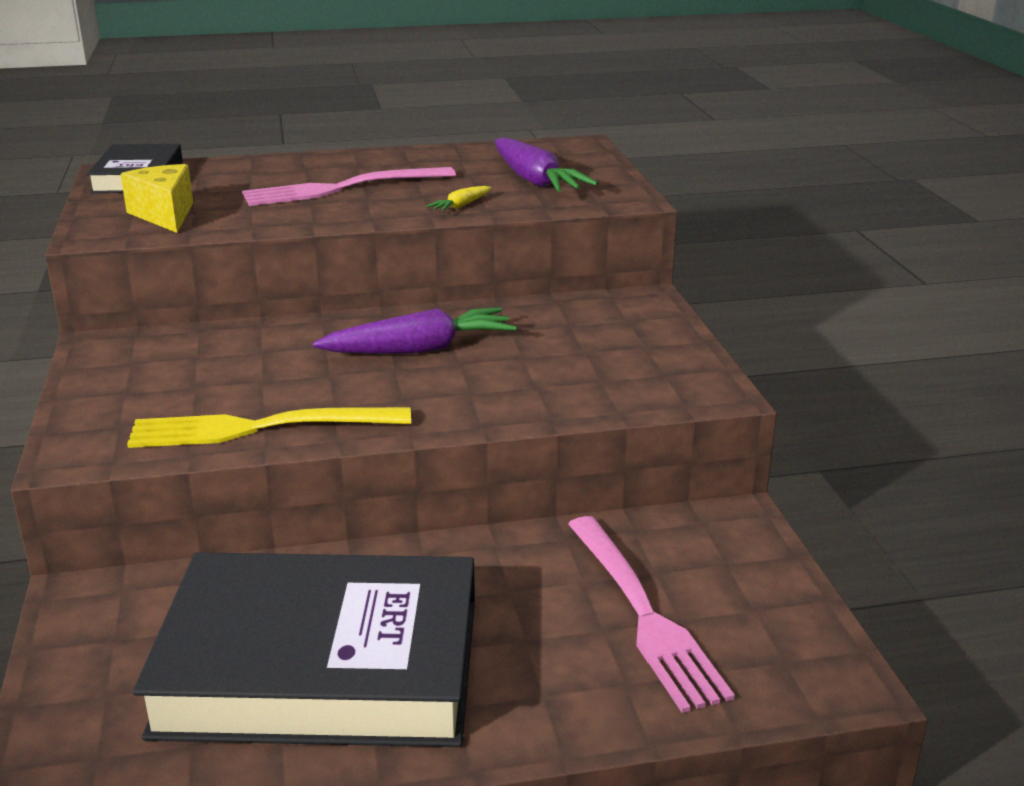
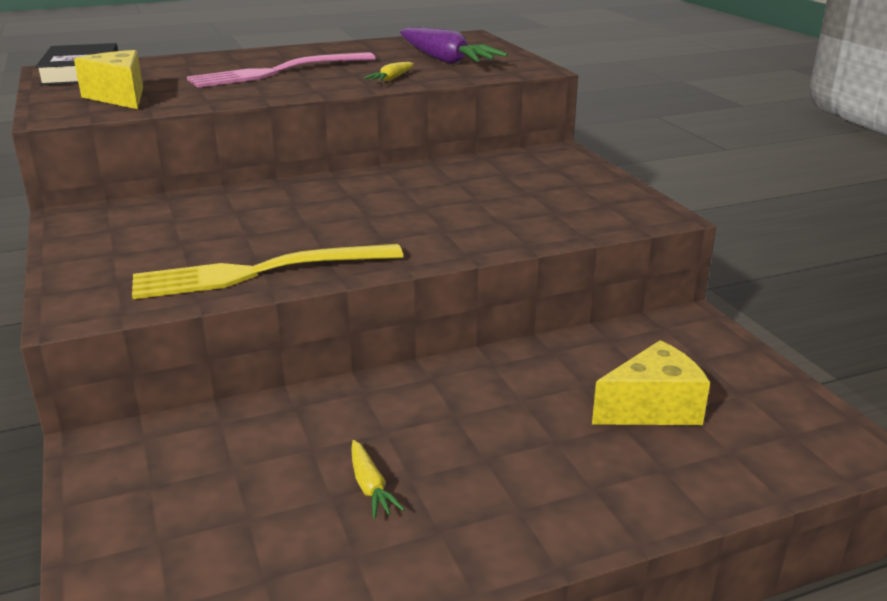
camera: 10 degrees left, 0 degrees up
(321, 666) = (370, 487): black book -> yellow carrot
(420, 349) = (381, 200): purple carrot -> none
(644, 615) = (652, 408): pink fork -> yellow cheese

